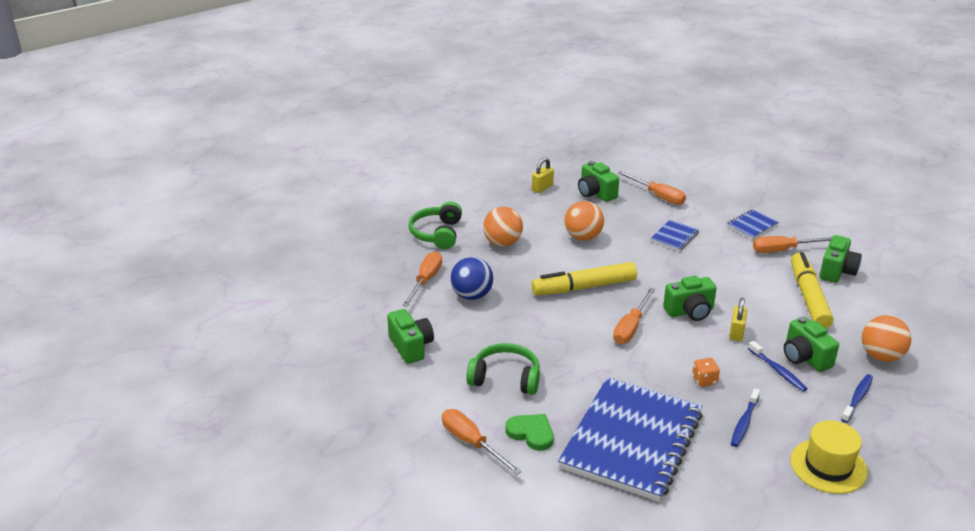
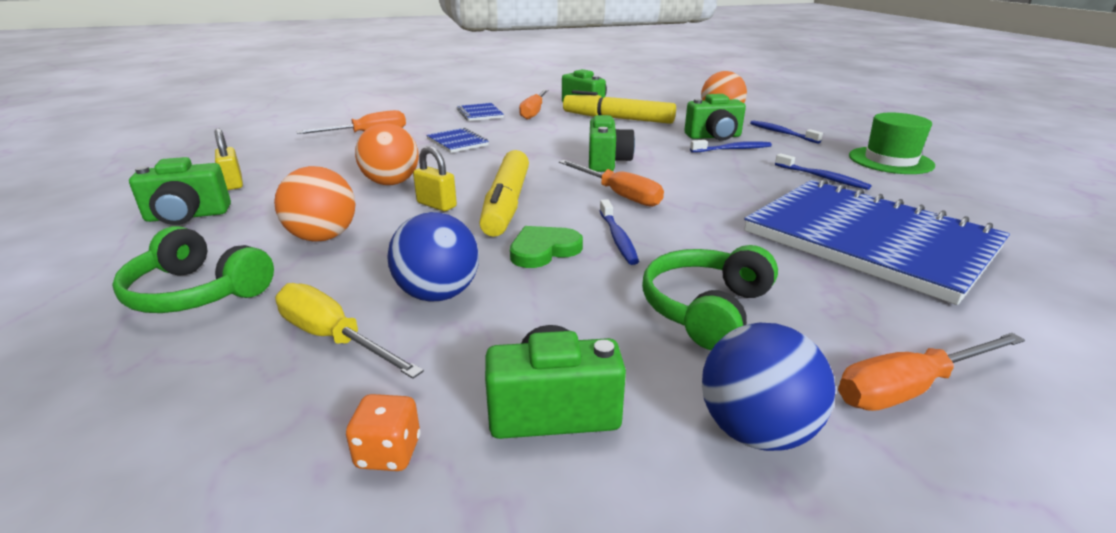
camera: 70 degrees left, 5 degrees down
(422, 398) = (755, 431): none -> blue ball
(426, 281) = (333, 338): orange screwdriver -> yellow screwdriver
(531, 433) = (865, 314): green heart -> green heart (543, 250)
(566, 338) = (618, 238): none -> blue toothbrush
(595, 193) = (307, 158): green camera -> green camera (187, 216)
(704, 380) = (742, 180): orange dice -> orange dice (388, 453)
(736, 333) = (660, 152): yellow padlock -> yellow padlock (436, 205)
(828, 466) = (890, 160): yellow hat -> green hat

